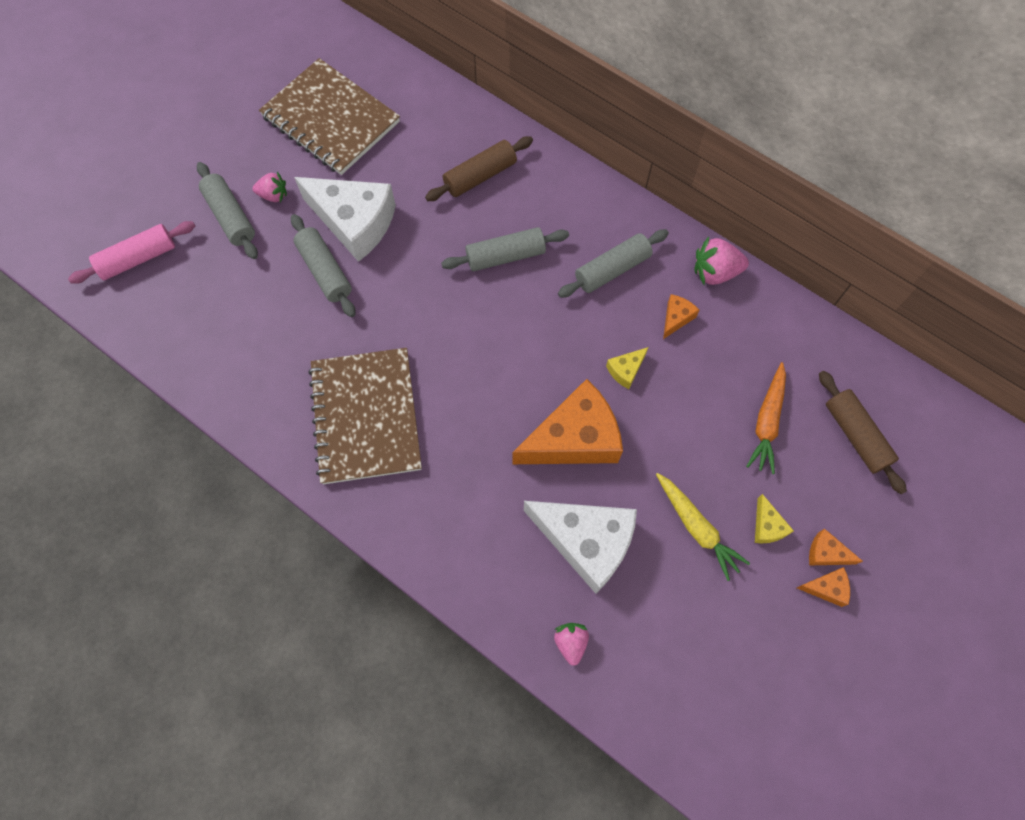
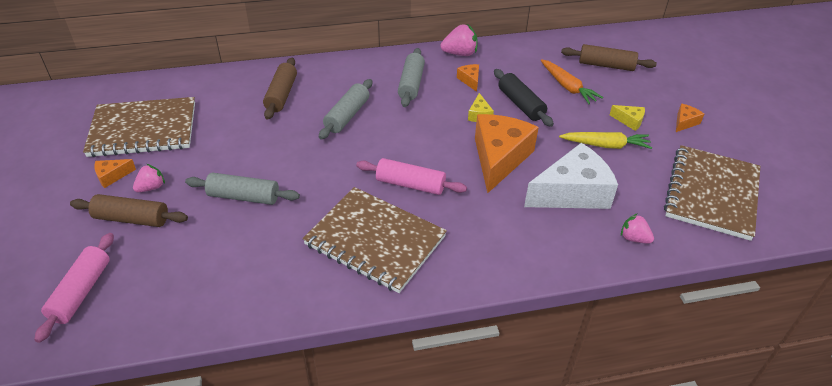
camera: 50 degrees left, 25 degrees down
(231, 216) = (132, 218): grey rolling pin -> brown rolling pin
(354, 223) = (231, 162): white cheese -> none
(462, 388) = (410, 184): none -> pink rolling pin
(685, 397) = (521, 104): none -> black rolling pin
(715, 272) = (460, 53): pink strawberry -> pink strawberry turned 135 degrees counterclockwise
(716, 685) = (712, 194): none -> brown notebook
(826, 553) = (664, 111): orange cheese -> orange cheese (112, 176)

